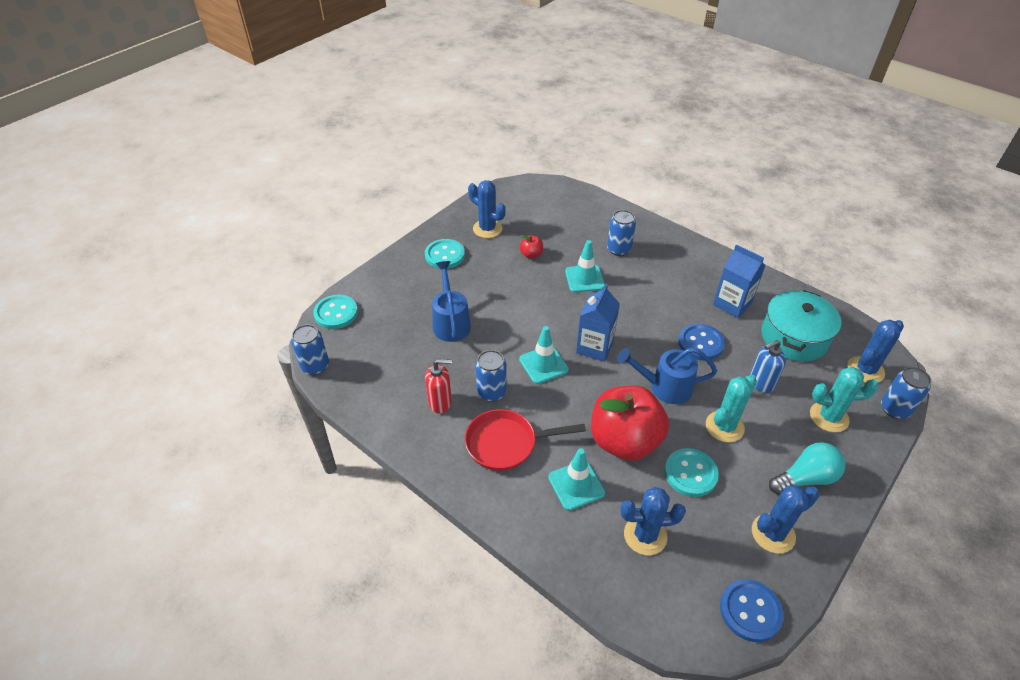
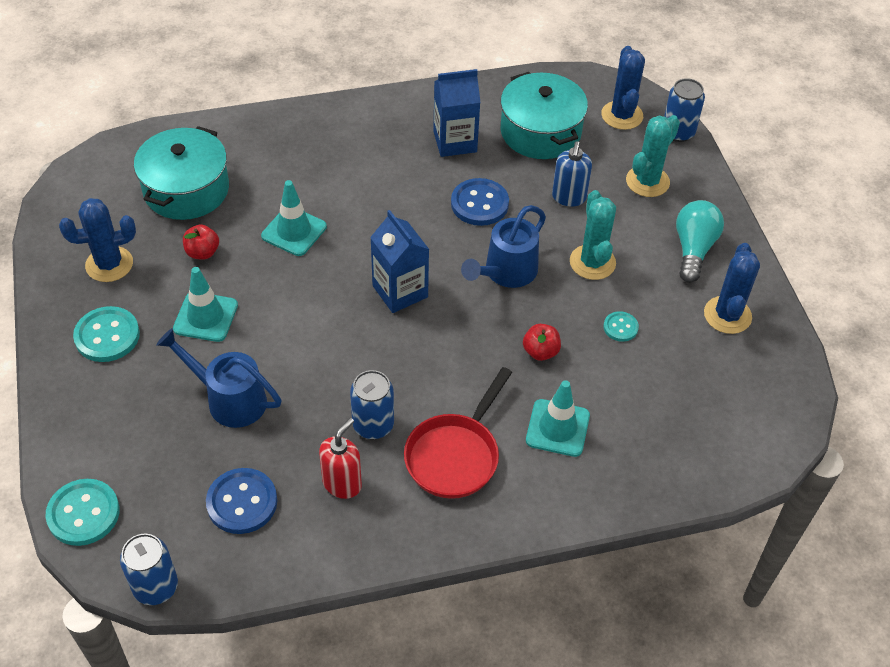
camera: 55 degrees left, 5 degrees up
(543, 364) = (380, 352): turquoise traffic cone -> turquoise traffic cone (205, 317)
(563, 224) = (186, 189): none -> turquoise pot
(618, 249) = (282, 171): blue can -> none
(624, 441) = (540, 351): red apple -> red apple, size x0.40
(645, 535) = (656, 411): blue cactus -> none
(690, 473) = (620, 327): turquoise button -> turquoise button, size x0.55
(750, 611) = (784, 388): blue button -> blue button (242, 502)

